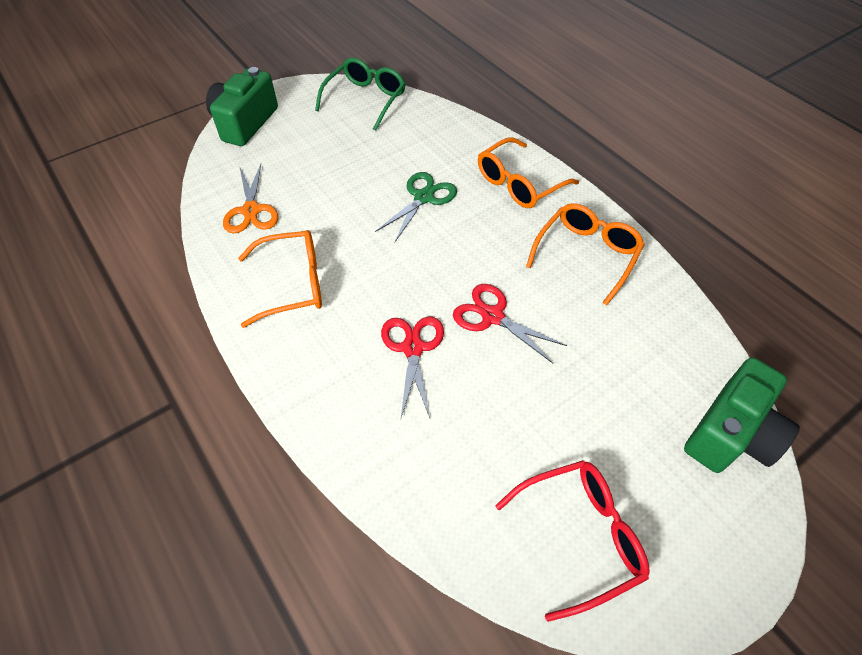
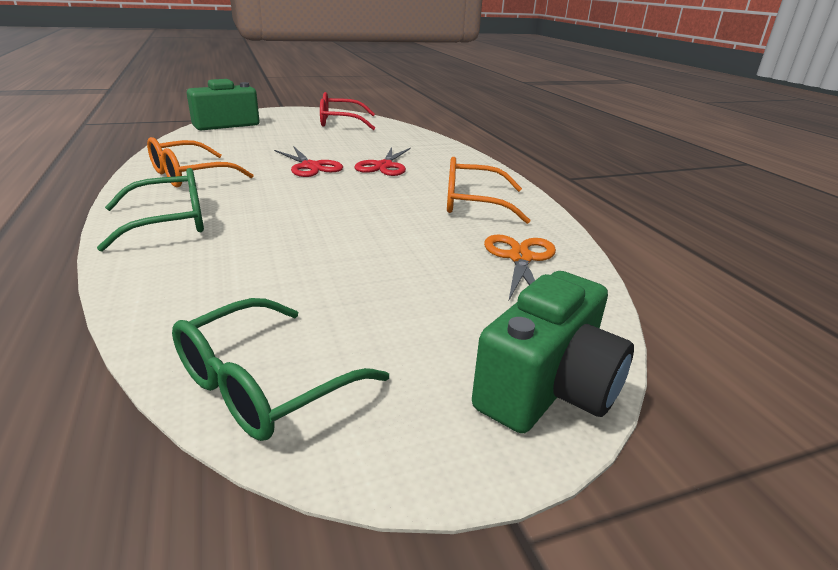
camera: 165 degrees left, 25 degrees down
(423, 197) = (296, 231): green scissors -> none
(519, 183) = (170, 222): orange glasses -> green glasses

